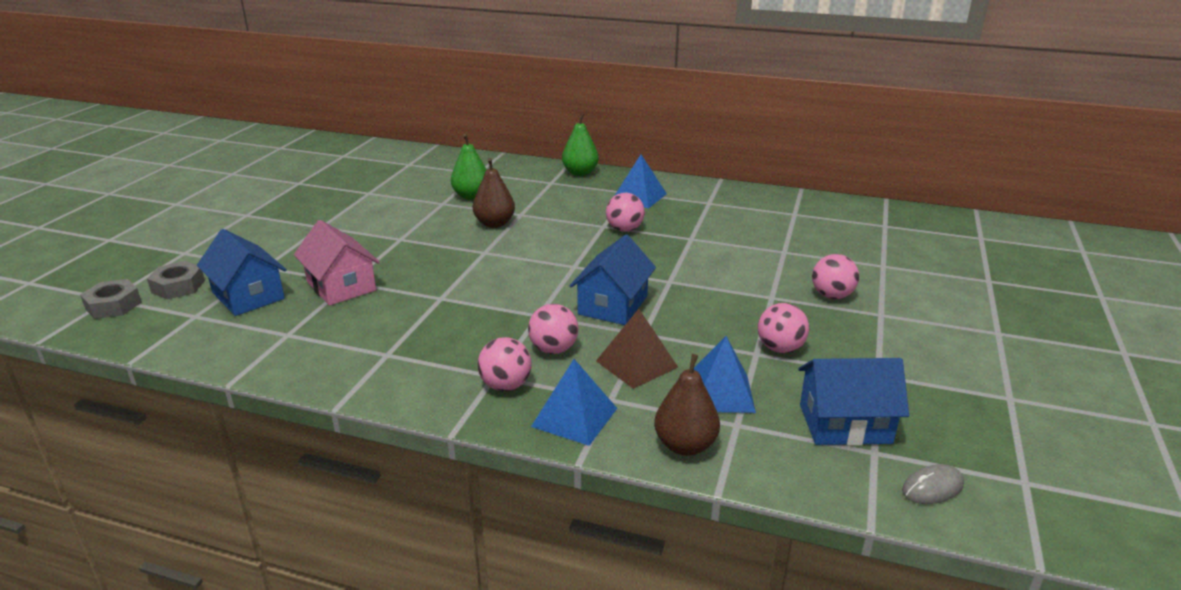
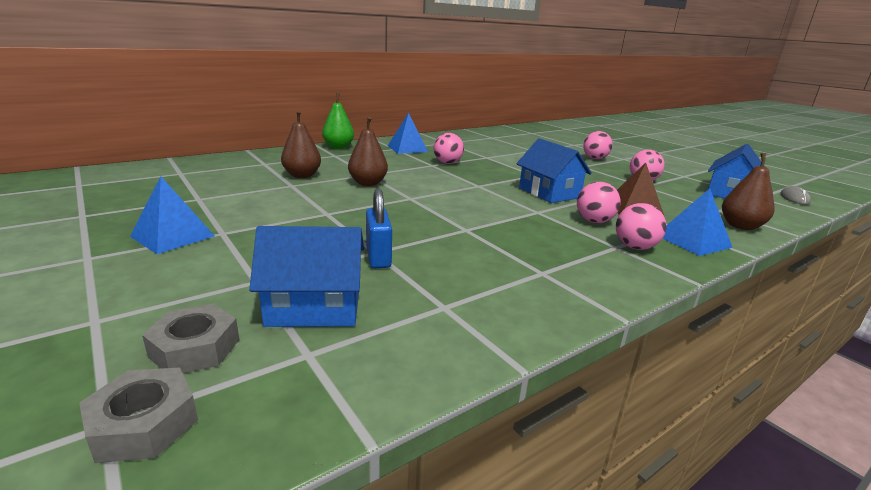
camera: 55 degrees left, 5 degrees down
(341, 286) = (378, 257): pink house -> blue padlock
(471, 196) = (302, 175): green pear -> brown pear
(720, 393) = (683, 203): blue pyramid -> blue pyramid (173, 236)

